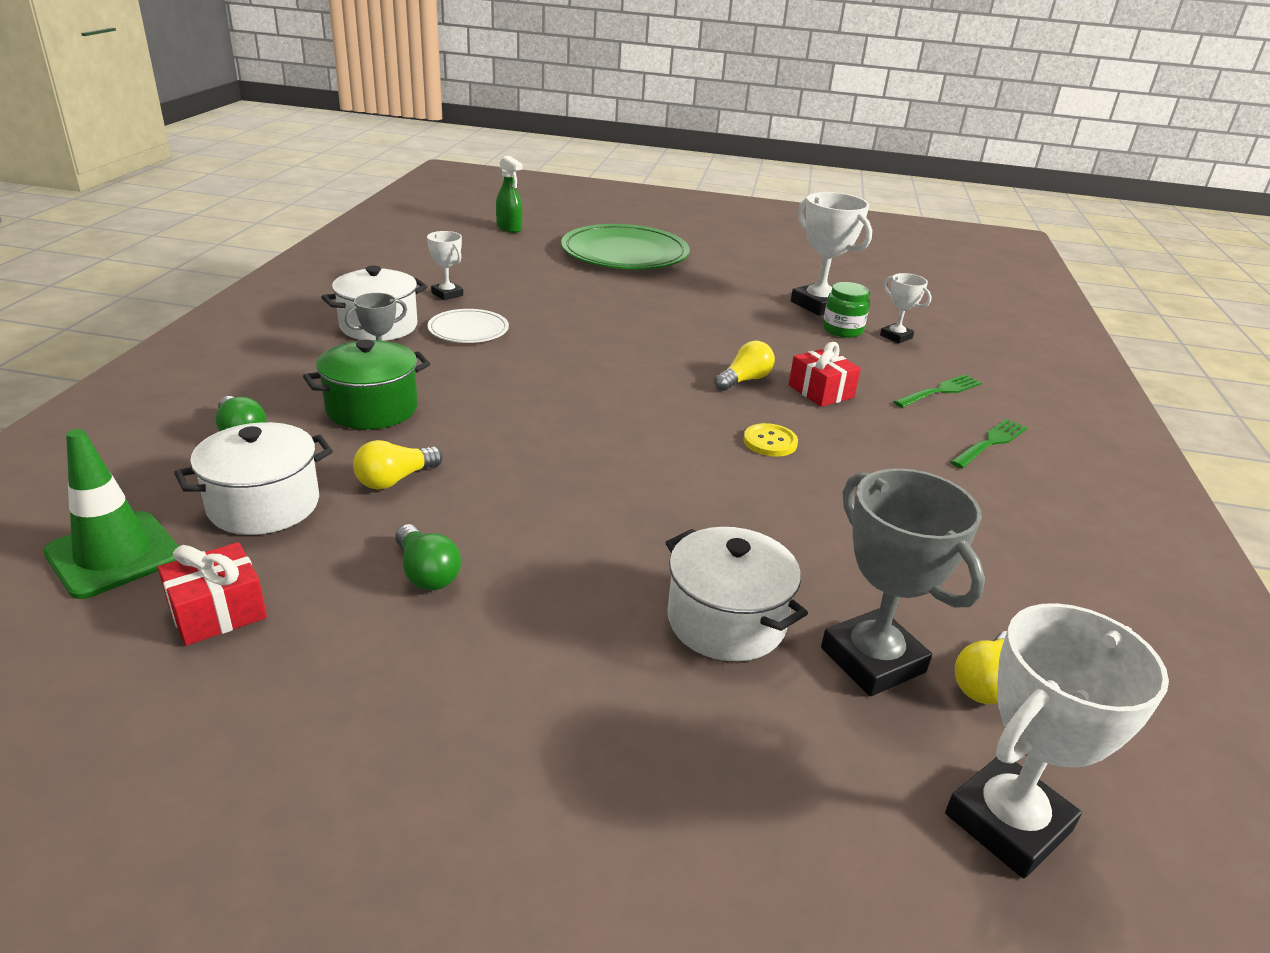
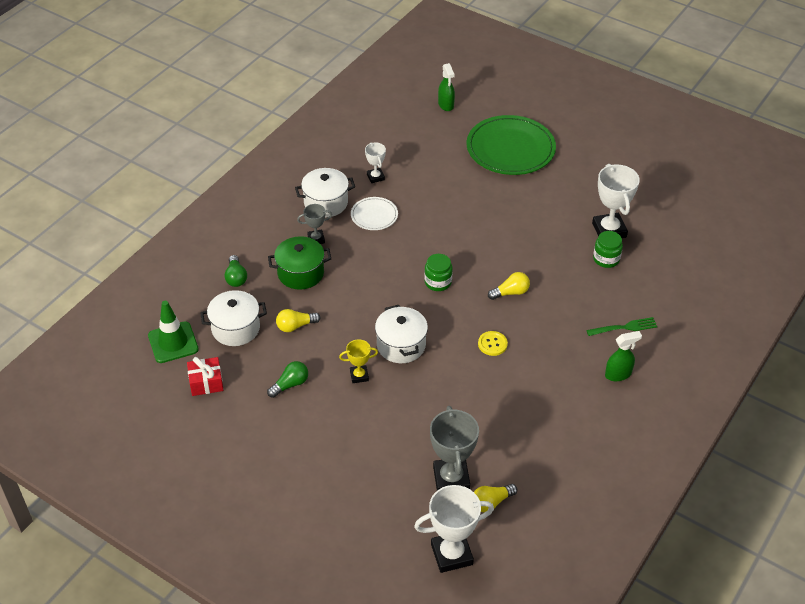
camera: 25 degrees right, 15 degrees up
(426, 573) = (290, 384): green light bulb -> green light bulb turned 120 degrees counterclockwise
(566, 529) = (359, 376): none -> yellow trophy
(622, 385) = (438, 282): none -> green jar
(726, 621) = (402, 443): white pot -> white pot (401, 345)
(821, 391) = (549, 312): red gift -> none
(896, 337) = (638, 272): white trophy -> none
(990, 443) = (618, 374): green fork -> green spray bottle

